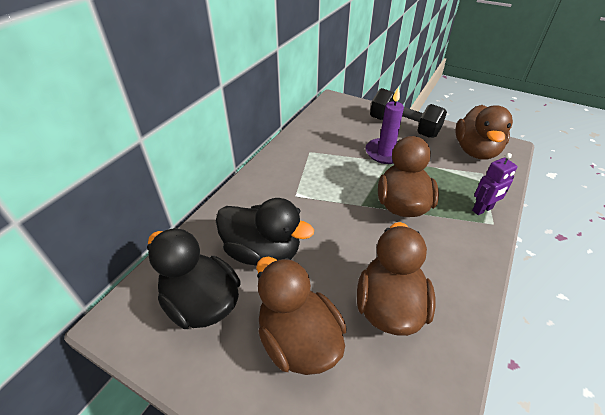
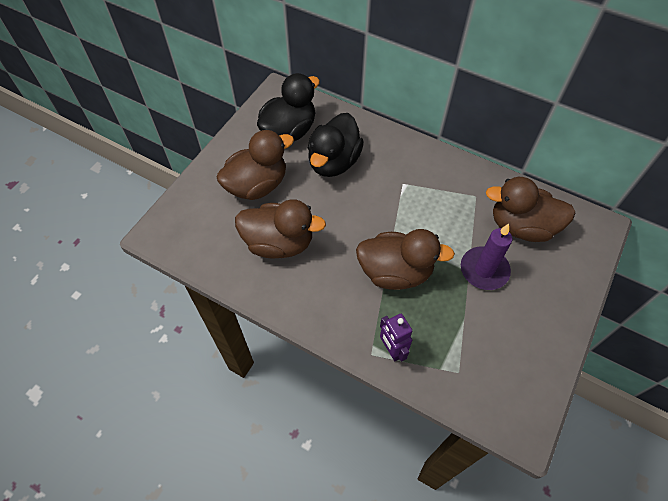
camera: 90 degrees right, 15 degrees up
(403, 127) = (547, 300): black dumbbell -> none
(475, 151) = (505, 378): brown duck -> brown duck (521, 226)

